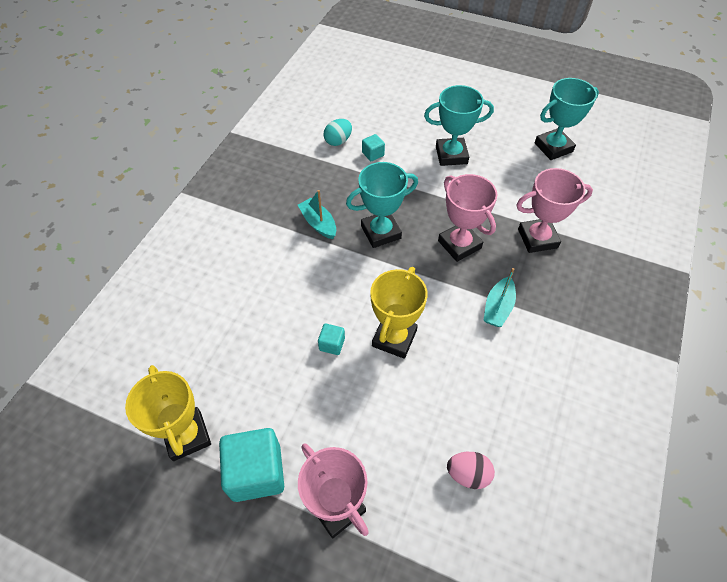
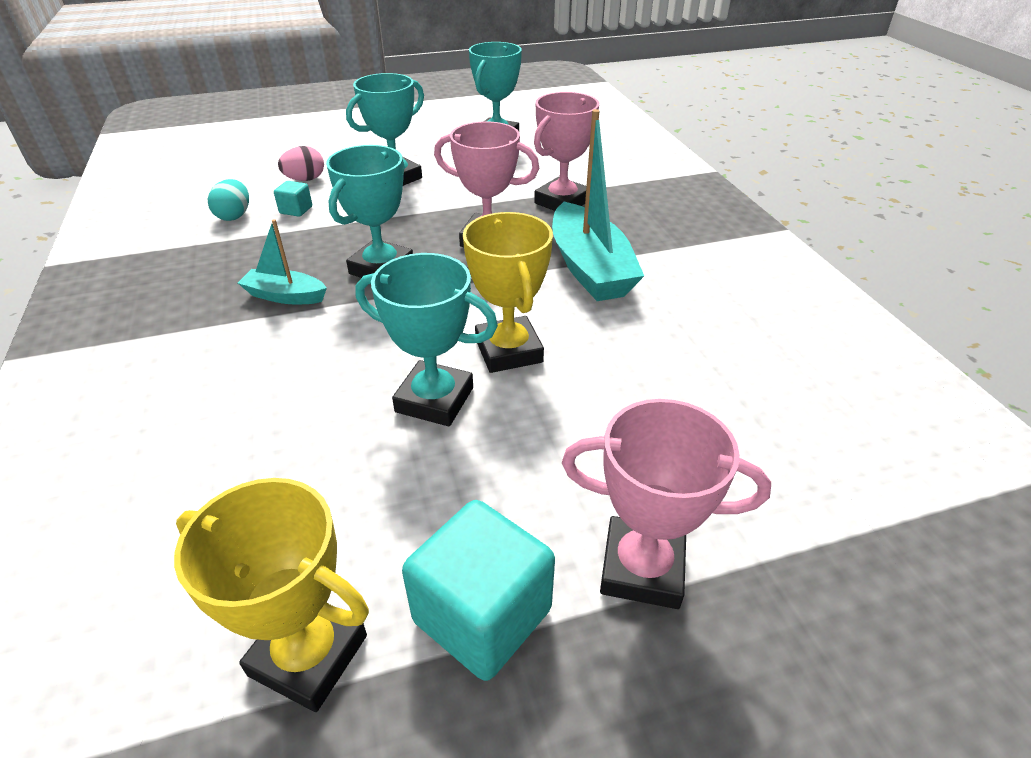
camera: 40 degrees left, 15 degrees down
(332, 344) = (434, 400): turquoise cube -> turquoise trophy
(468, 474) = (740, 422): pink egg -> pink egg (305, 179)
(498, 307) = (589, 268): turquoise boat -> turquoise boat, size x1.85

